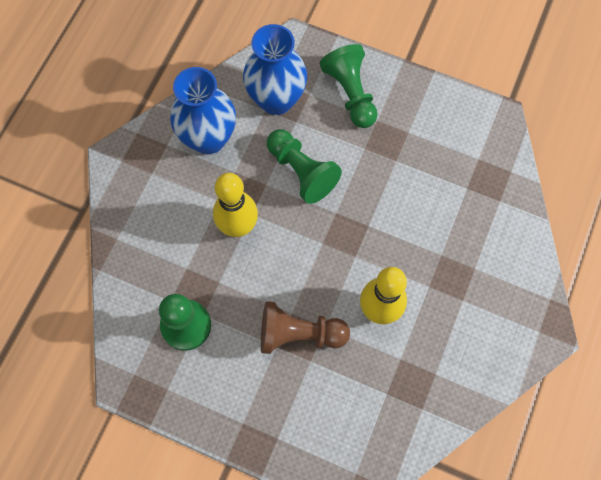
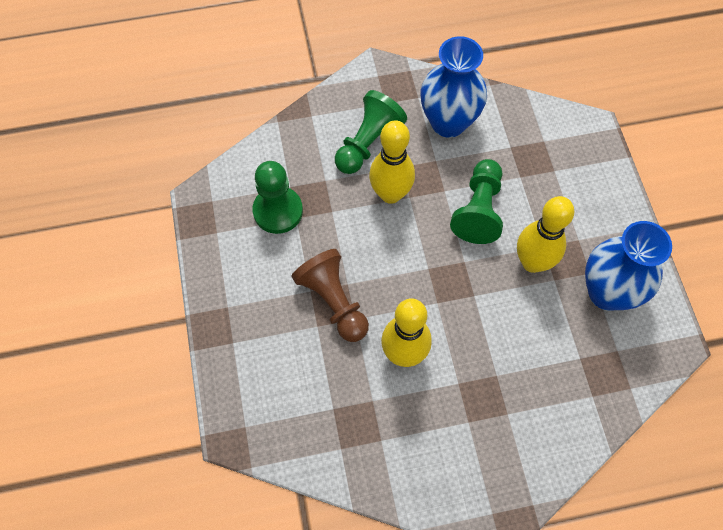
camera: 55 degrees right, 5 degrees down
(276, 100) = (526, 149): blue vase -> blue vase (607, 292)
(350, 93) = (584, 202): green pawn -> green pawn (368, 143)
(372, 165) = (532, 262): none -> yellow bowling pin

